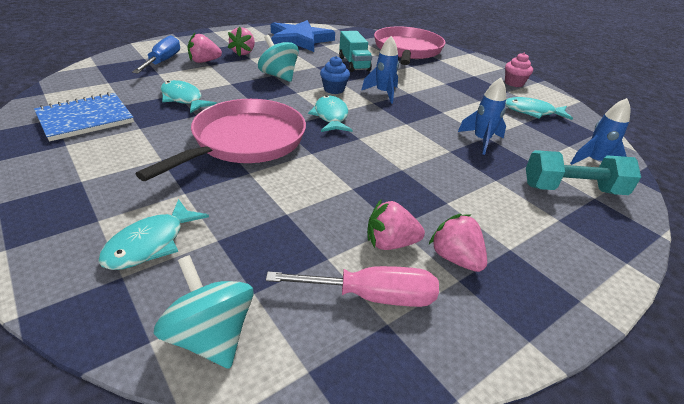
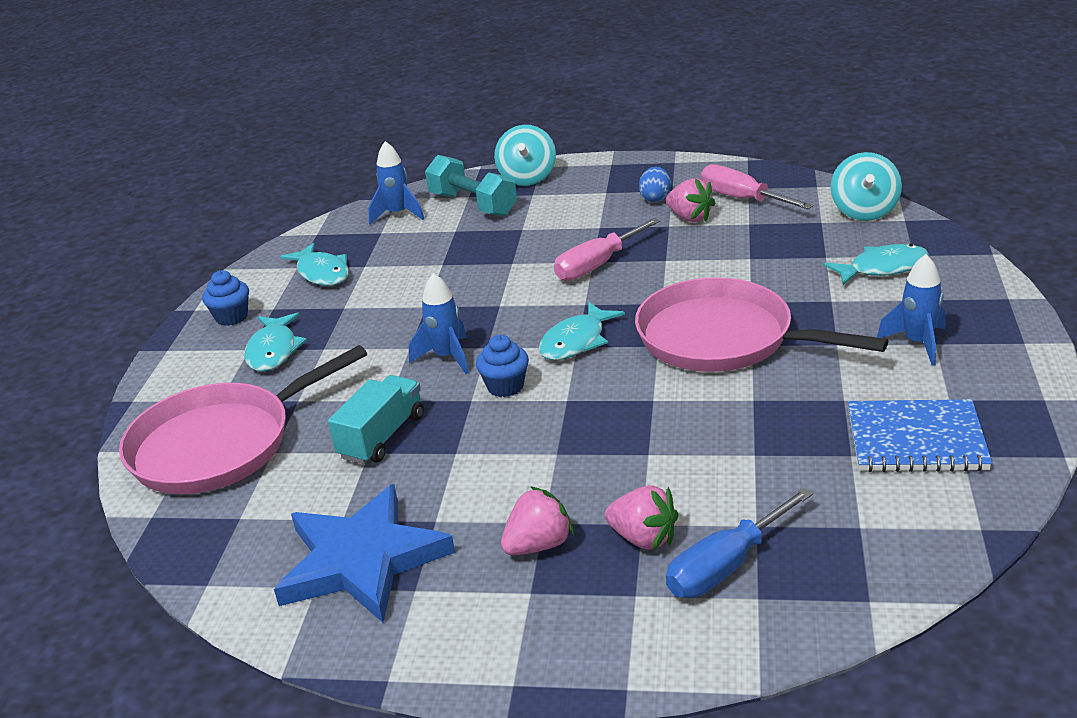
camera: 130 degrees left, 5 degrees down
(183, 99) = (752, 438): turquoise fish -> turquoise fish (273, 351)
(245, 141) = (722, 338): pink pan -> pink pan turned 45 degrees clockwise
(279, 76) = (550, 446): turquoise spinning top -> turquoise spinning top (527, 178)
(393, 166) = (597, 265): none -> pink screwdriver
(455, 258) = (655, 198): pink strawberry -> blue egg
(481, 141) = (458, 262): blue rocket -> blue rocket (917, 343)
(514, 83) = (232, 317): pink cupcake -> blue cupcake

